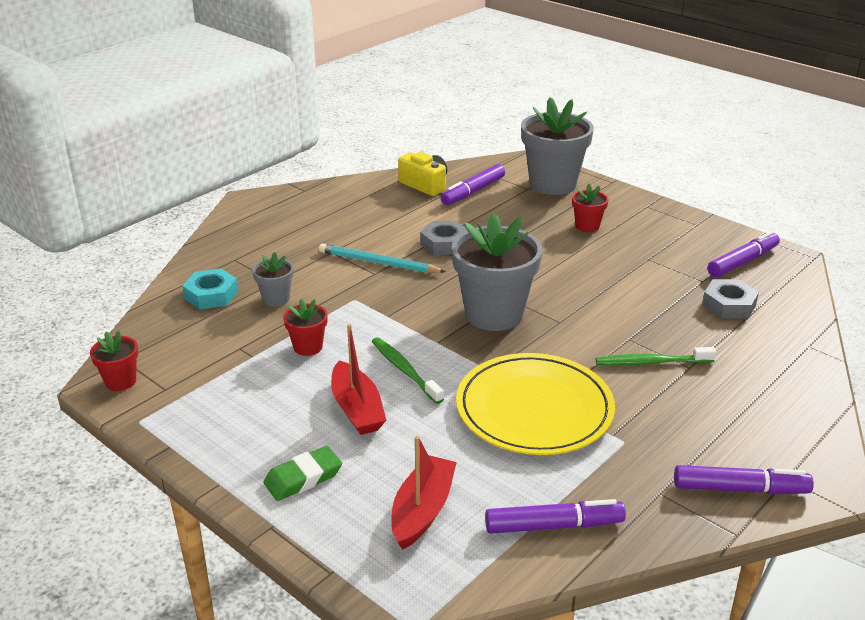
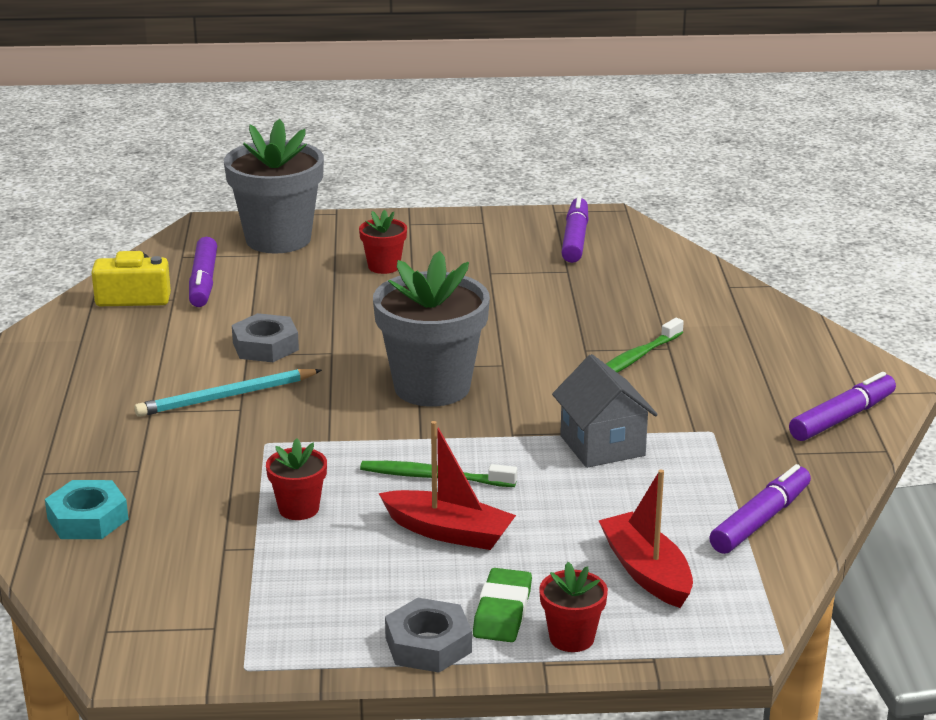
camera: 45 degrees left, 5 degrees down
(120, 381) = (148, 649): red flower pot -> red flower pot (571, 638)
(276, 299) = (175, 485): grey flower pot -> none
(534, 409) = (602, 446): yellow plate -> grey house
(729, 305) = (621, 281): grey nut -> grey nut (428, 644)

